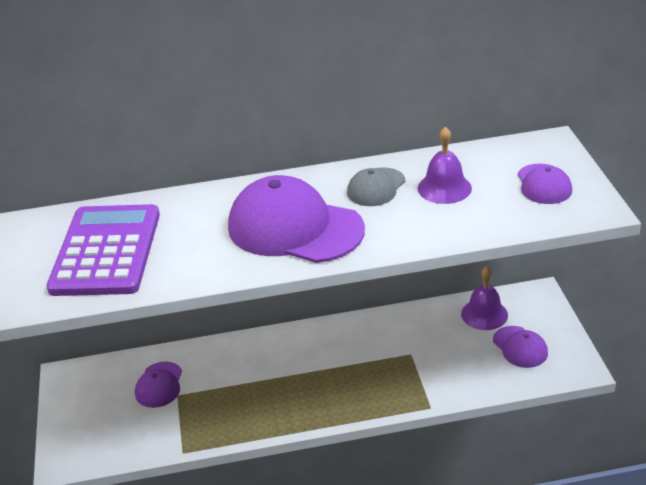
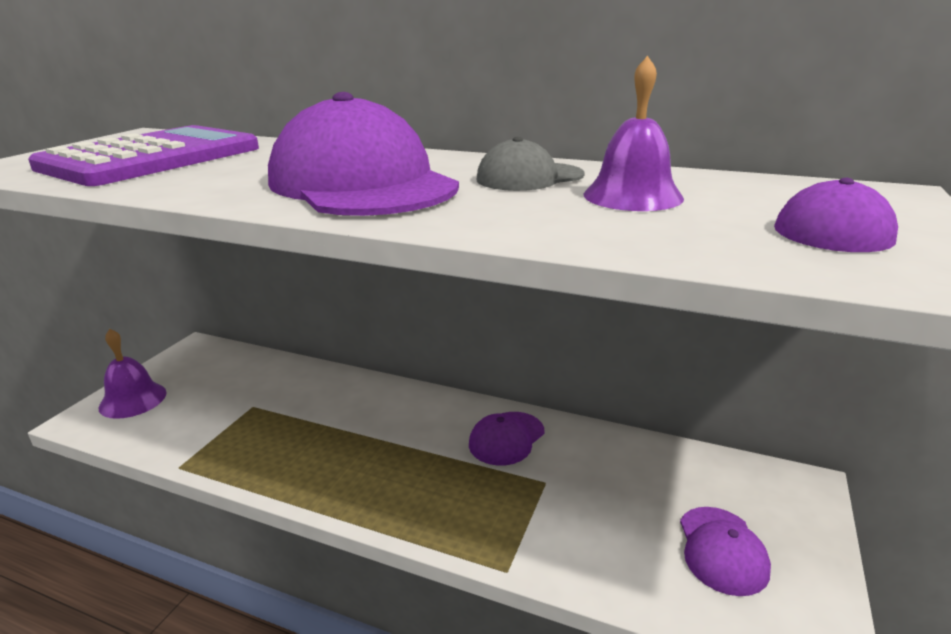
camera: 30 degrees right, 10 degrees down
(159, 385) = (250, 389): purple cap -> purple cap (506, 438)
(484, 314) = (694, 477): purple bell -> purple bell (133, 400)

